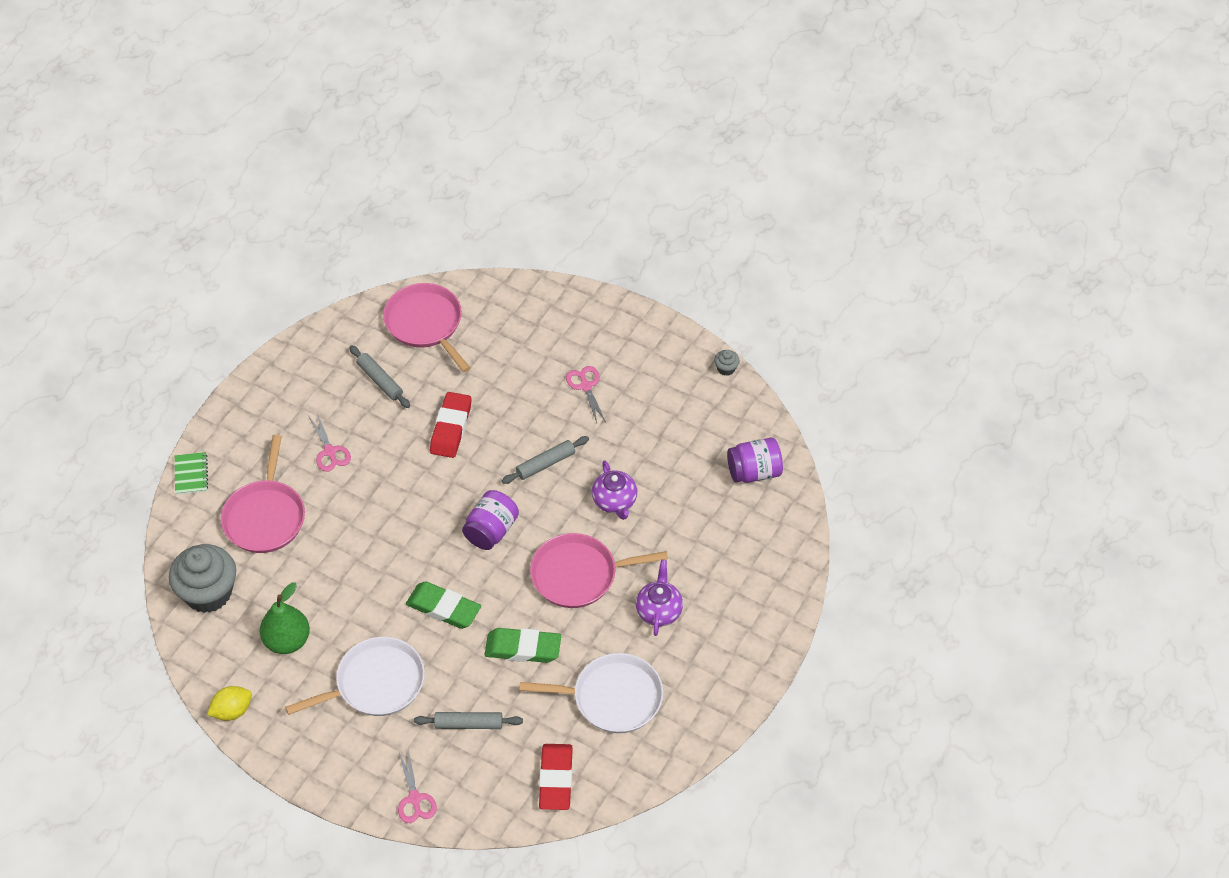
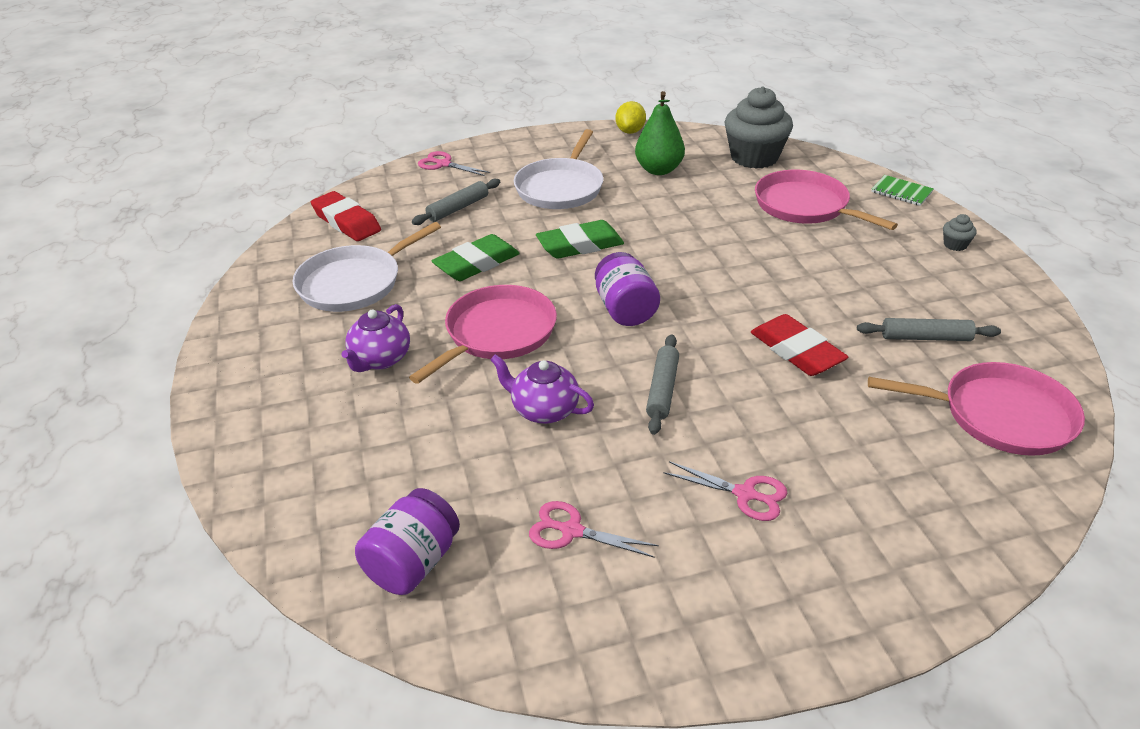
camera: 135 degrees right, 15 degrees down
(329, 452) = (849, 266): pink scissors -> pink scissors (571, 531)
(659, 610) = (380, 359): purple teapot -> purple teapot turned 60 degrees clockwise
(726, 368) = (612, 677): grey cupcake -> grey cupcake (955, 245)

